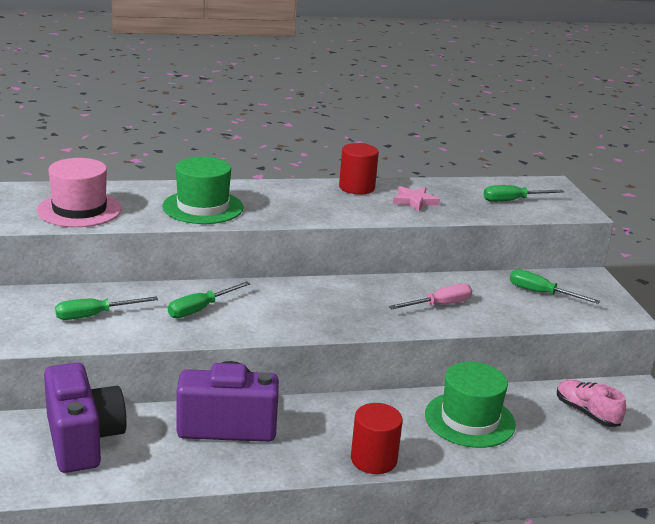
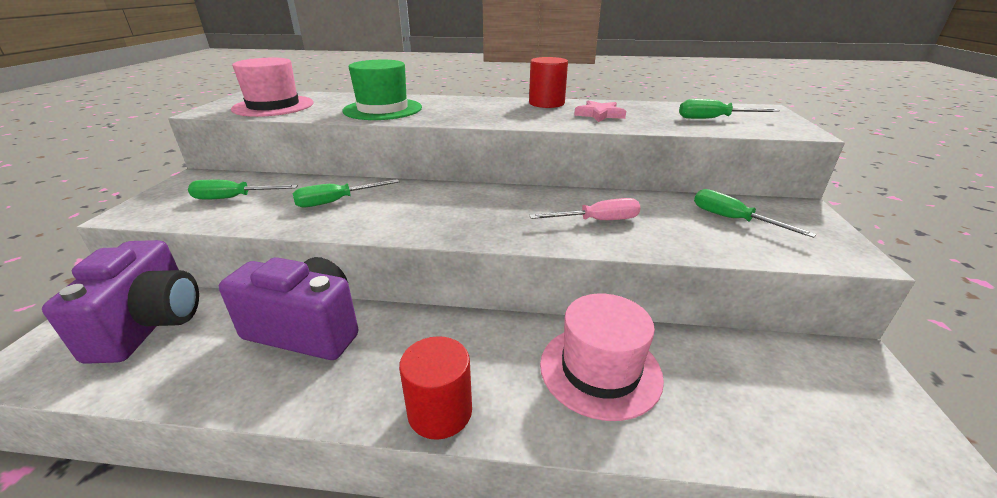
camera: 20 degrees right, 5 degrees up
(469, 420) = (600, 370): green hat -> pink hat
(586, 413) = (777, 386): pink shoe -> none

